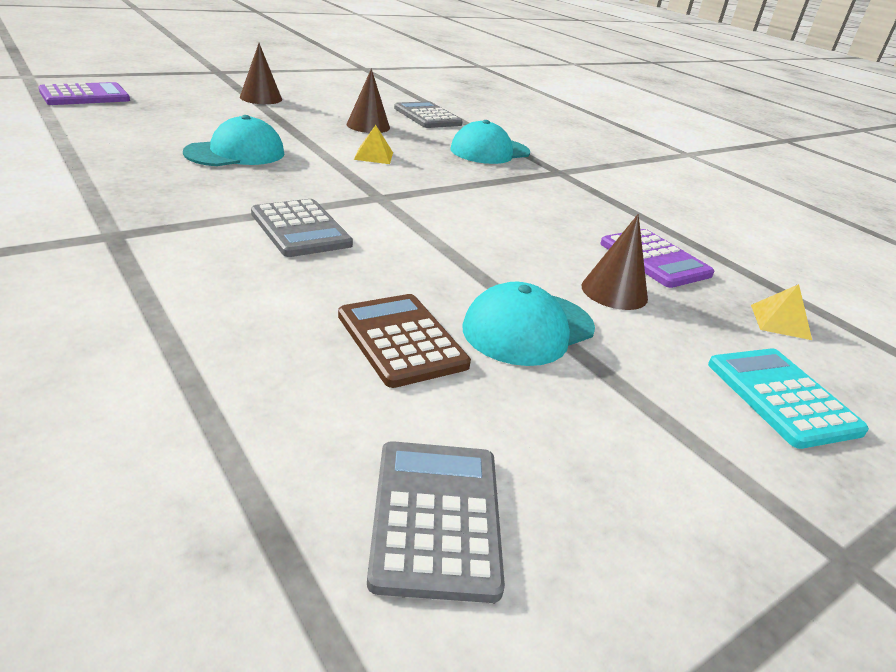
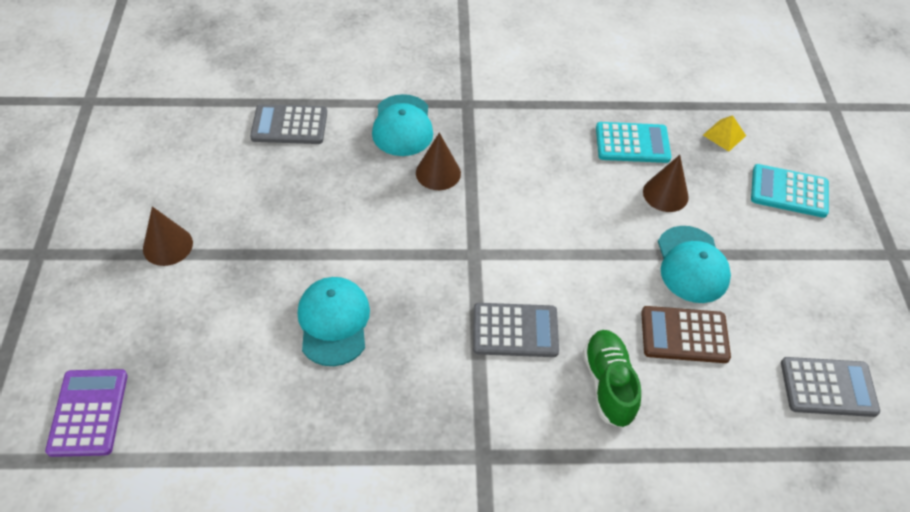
camera: 55 degrees left, 20 degrees up
(269, 294) = (608, 384): none -> green shoe
(368, 126) = (298, 187): brown cone -> brown cone (438, 173)
(373, 156) = (381, 218): yellow pyramid -> none
(436, 517) = (828, 387): grey calculator -> grey calculator turned 150 degrees clockwise
(654, 259) = (632, 143): purple calculator -> turquoise calculator

